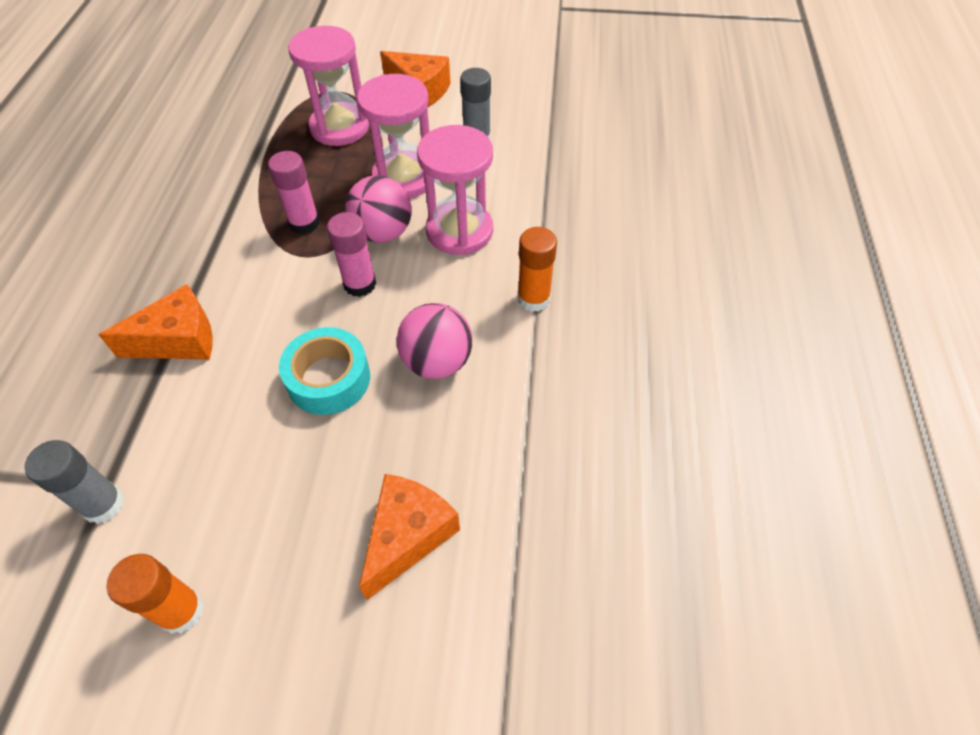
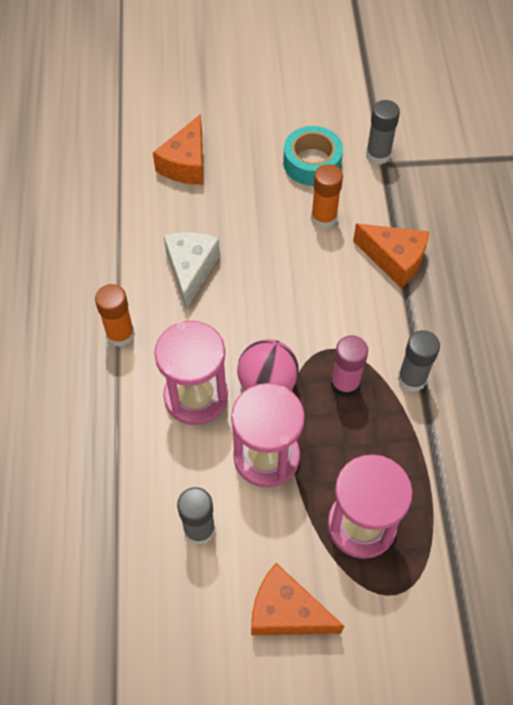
camera: 170 degrees right, 5 degrees up
(179, 340) = (394, 260): orange cheese -> orange cheese turned 120 degrees counterclockwise
(181, 611) = (302, 116): orange glue stick -> orange glue stick (324, 218)
(235, 219) = (412, 379): none -> grey glue stick
(328, 379) = (268, 247): turquoise tape -> turquoise tape (312, 163)
(360, 284) = (271, 327): pink glue stick -> none
(437, 362) = (191, 270): pink ball -> white cheese

